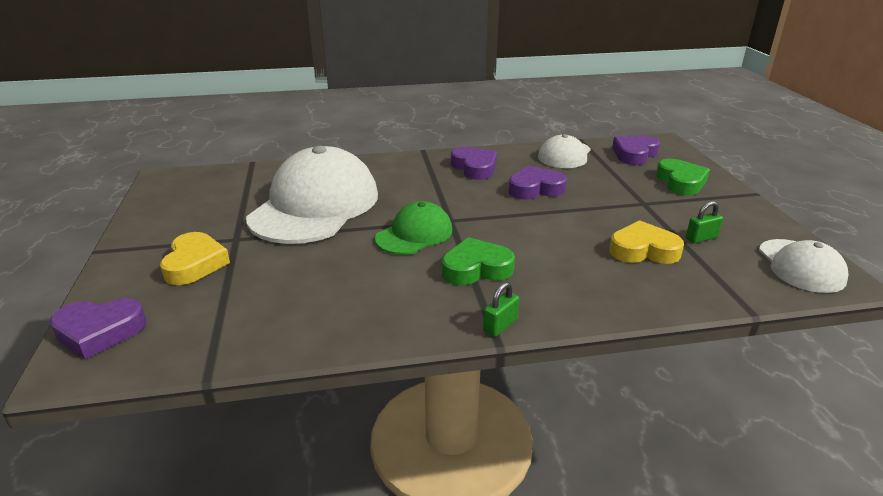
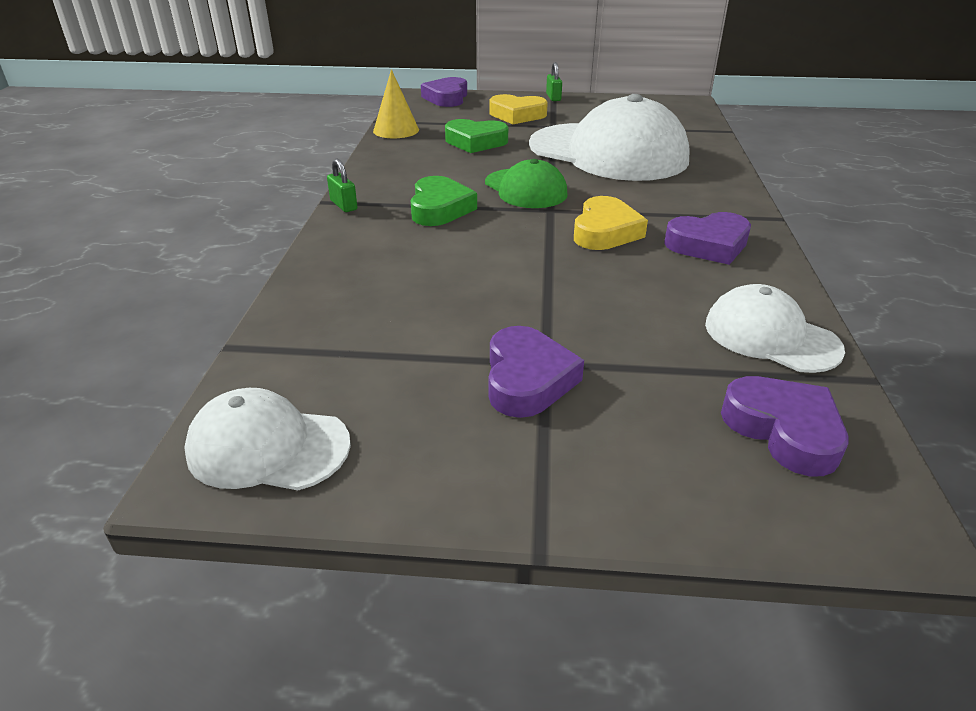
camera: 105 degrees right, 5 degrees up
(252, 347) = (396, 130): none -> yellow cone
(535, 189) = (624, 277): purple heart -> purple heart (527, 379)
(643, 250) = (409, 314): yellow heart -> yellow heart (605, 231)
(681, 182) = (623, 443): green heart -> green heart (475, 142)
(701, 238) = (407, 378): green padlock -> green padlock (553, 97)

